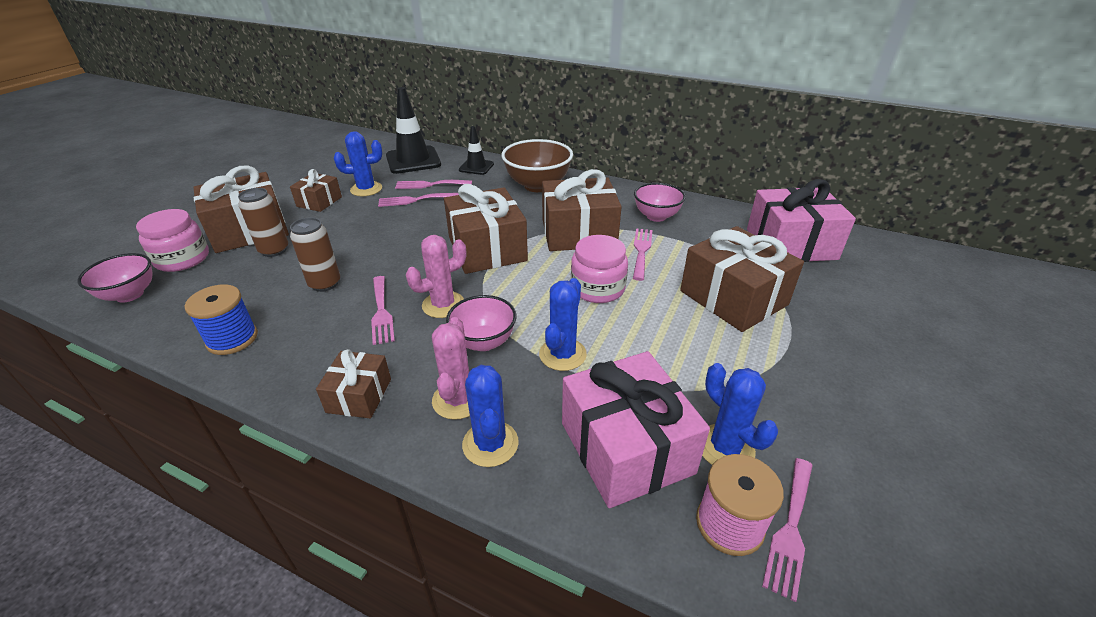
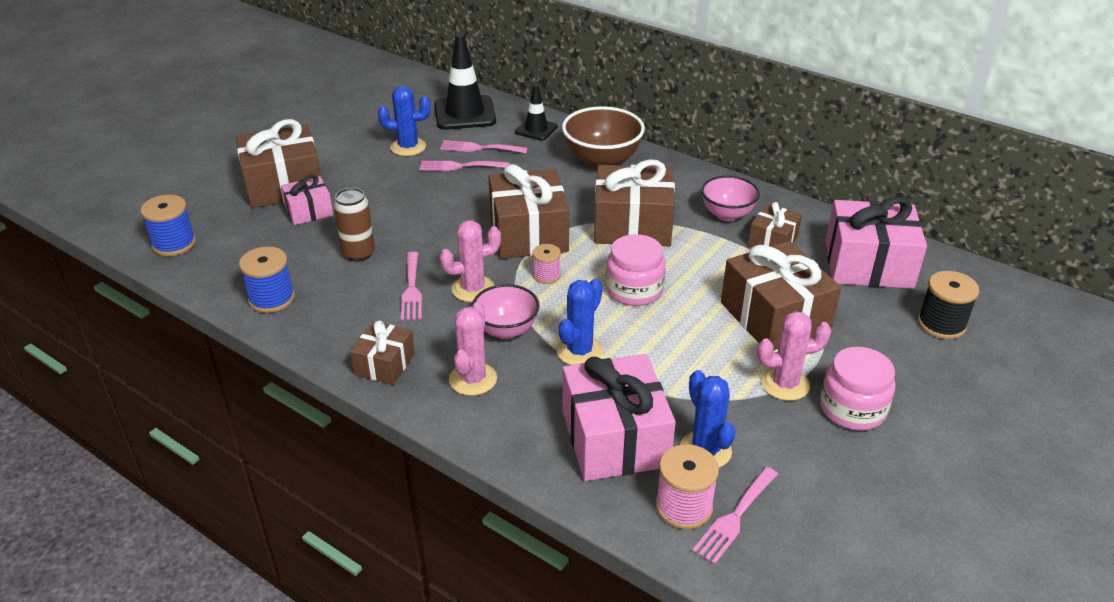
camera: 10 degrees right, 0 degrees up
(130, 295) = (174, 244): pink bowl -> blue spool
(182, 259) = (219, 211): pink jar -> pink jar (852, 409)
(274, 250) = (309, 211): brown can -> pink gift
(319, 201) = (356, 158): brown gift -> brown gift (773, 241)
(490, 444) = (495, 419): blue cactus -> none
(512, 284) = (546, 275): none -> pink spool
(641, 251) = (695, 254): pink fork -> none
(772, 362) = (785, 384): none -> pink cactus
(878, 287) = (941, 324): none -> black spool

